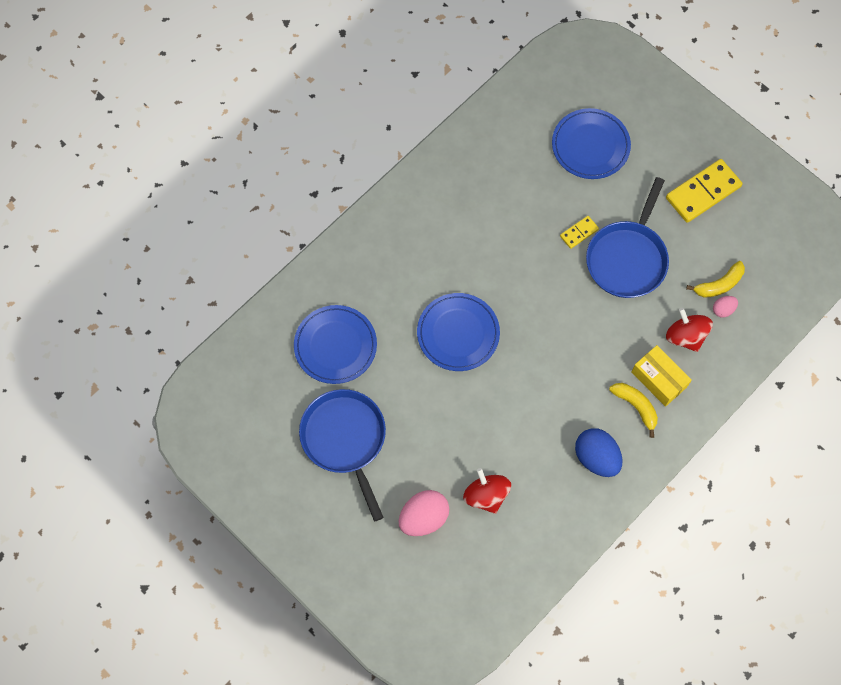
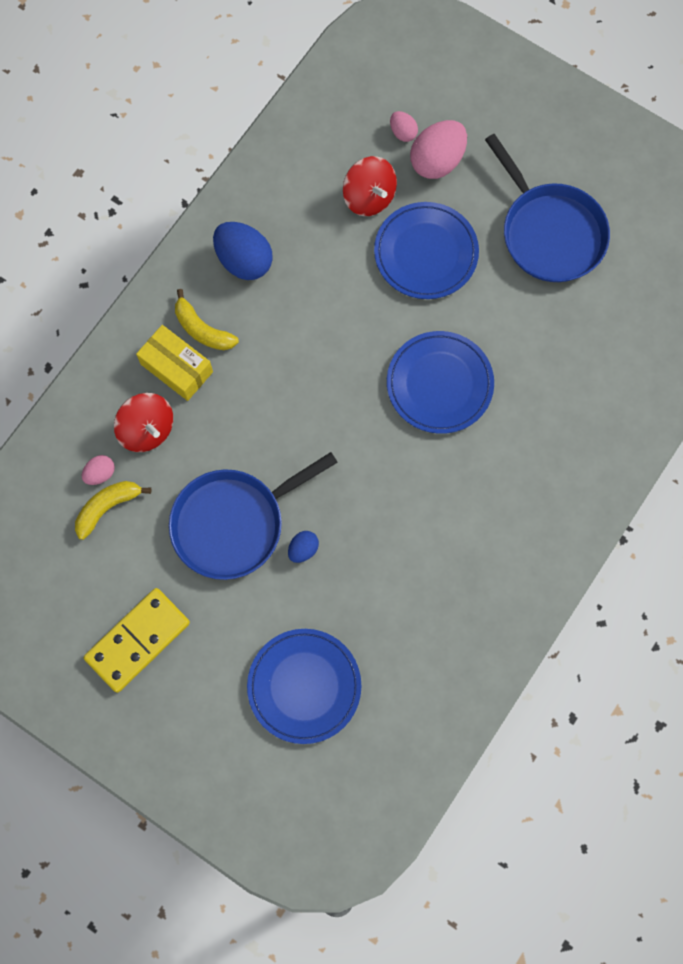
camera: 170 degrees right, 5 degrees up
(335, 346) = (590, 342): blue plate -> blue plate (426, 253)
(447, 549) = (403, 132): none -> pink egg
(579, 233) = (303, 549): yellow domino -> blue egg
(627, 259) = (233, 523): blue pan -> blue pan turned 135 degrees counterclockwise

